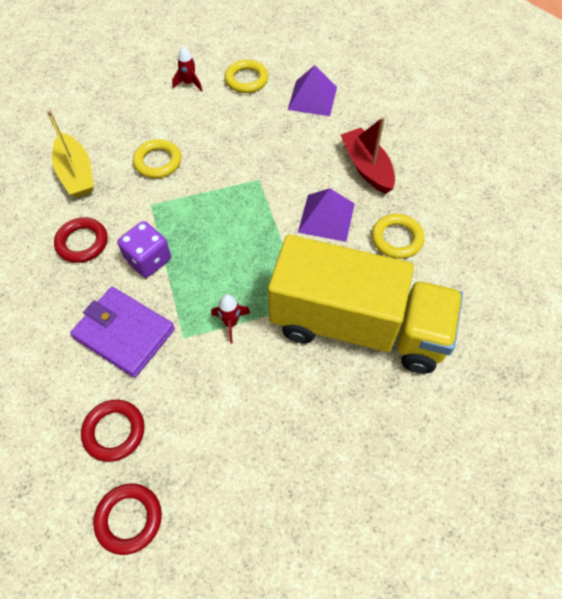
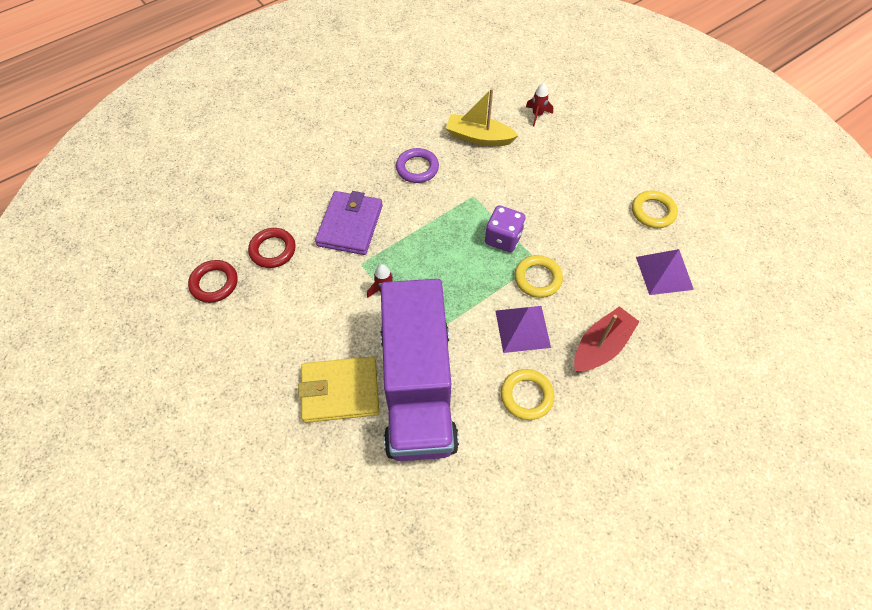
camera: 70 degrees right, 0 degrees up
(76, 174) = (479, 137): yellow boat -> yellow boat turned 60 degrees clockwise
(82, 243) = (417, 168): red ring -> purple ring
(148, 260) = (420, 215): purple dice -> purple dice (503, 238)
(158, 162) = (519, 183): yellow ring -> yellow ring (537, 278)
(189, 83) = (620, 171): red rocket -> red rocket (537, 115)
(337, 402) = (340, 391): none -> yellow wallet
(358, 326) = (418, 387): yellow truck -> purple truck

